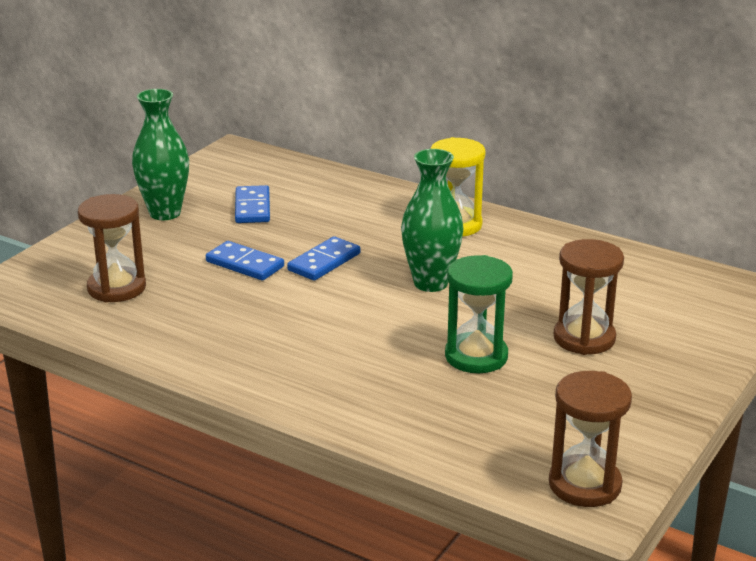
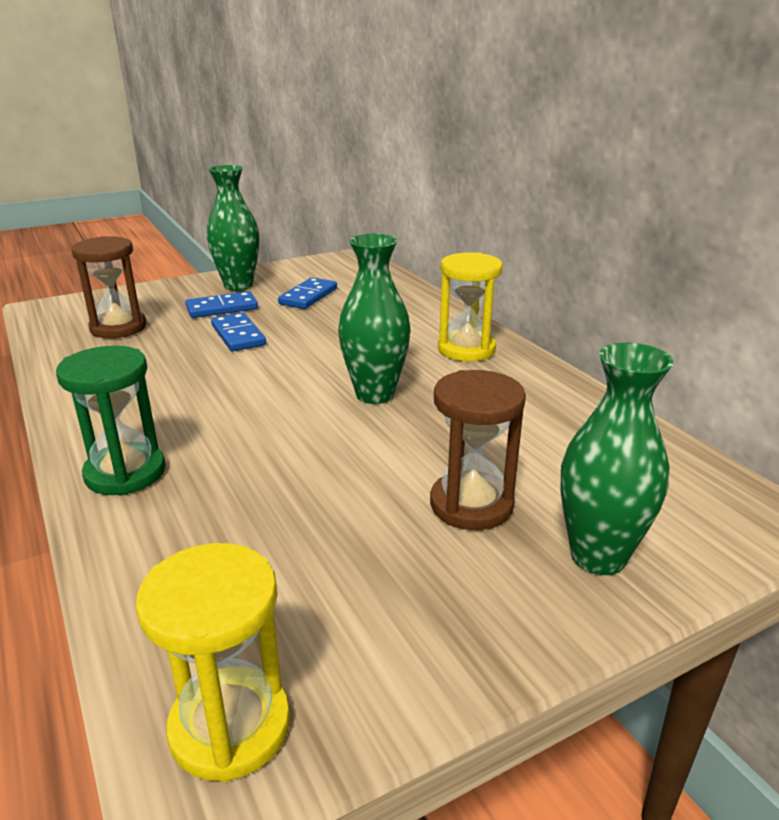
camera: 30 degrees right, 0 degrees up
(324, 262) = (304, 350): blue domino -> blue domino (222, 308)
(476, 356) = (323, 484): green hourglass -> green hourglass (125, 473)
(584, 485) = (230, 726): brown hourglass -> yellow hourglass
(683, 343) = (598, 556): none -> green vase

